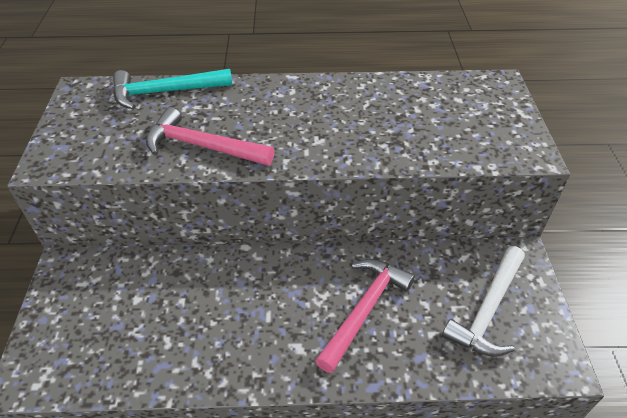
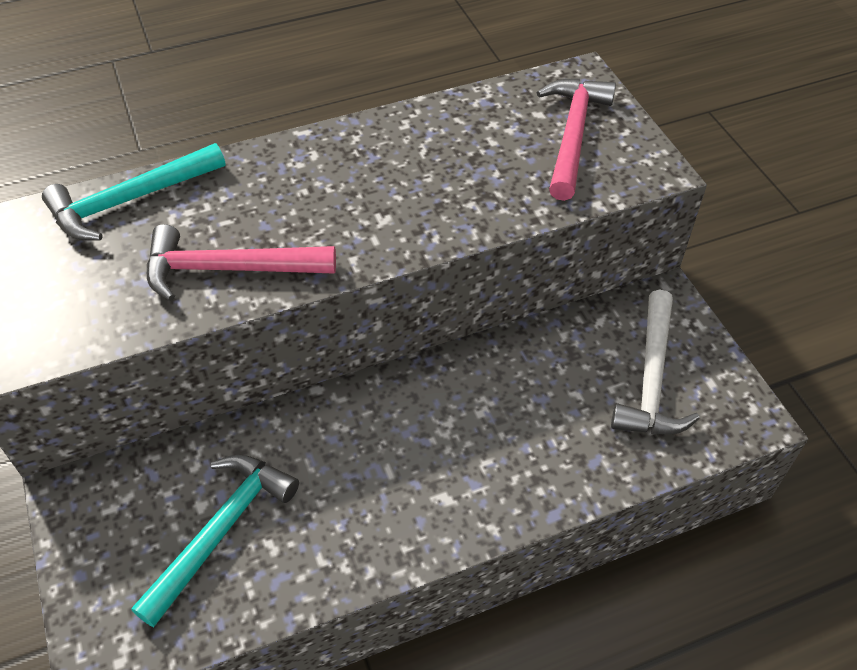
camera: 20 degrees left, 5 degrees up
(141, 320) = (221, 531): none -> turquoise hammer
(364, 309) = (506, 424): pink hammer -> pink hammer (573, 135)

